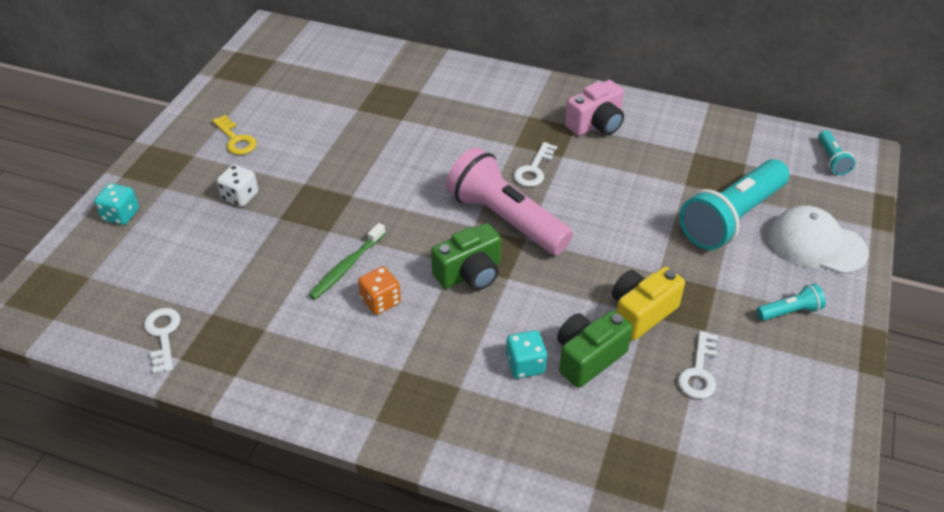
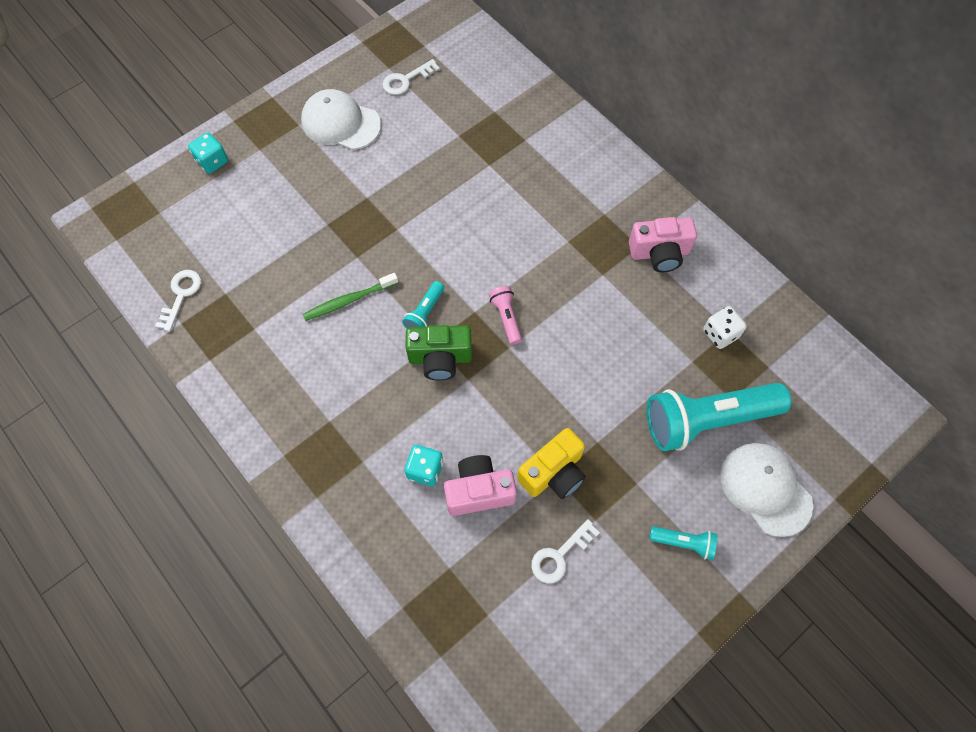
camera: 30 degrees right, 20 degrees up
(236, 139) = (340, 123): yellow key -> white cap
(240, 196) = (310, 186): white dice -> white dice (720, 334)
(380, 301) = (354, 348): orange dice -> none
(505, 219) = (506, 318): pink flashlight -> pink flashlight, size x0.44
(534, 169) = (567, 277): white key -> white key (406, 80)
(588, 358) = (479, 491): green camera -> pink camera
(641, 312) = (553, 473): yellow camera -> yellow camera turned 150 degrees clockwise
(832, 159) = (859, 405): turquoise flashlight -> turquoise flashlight (425, 313)

